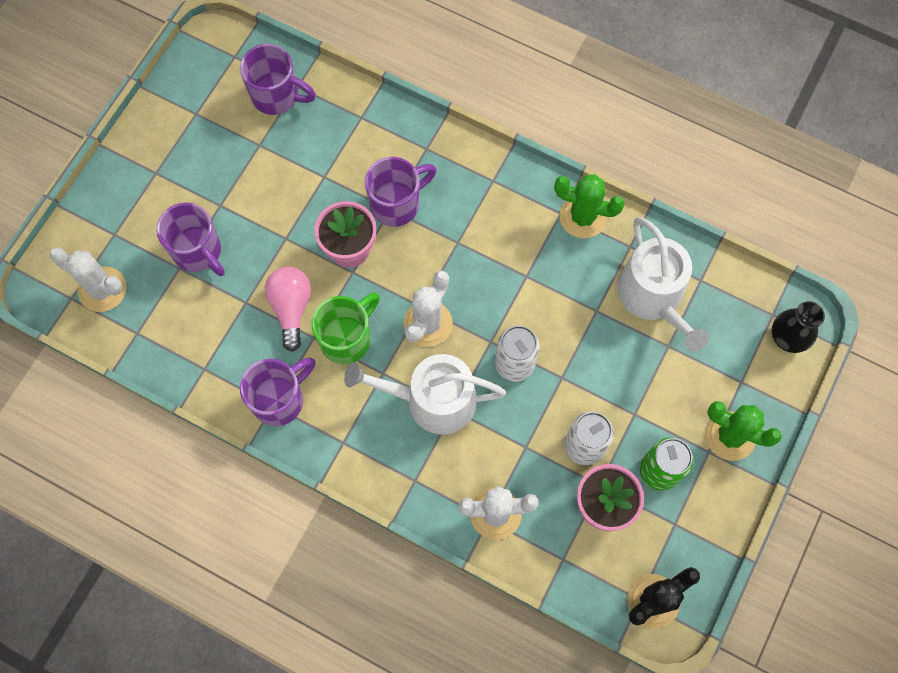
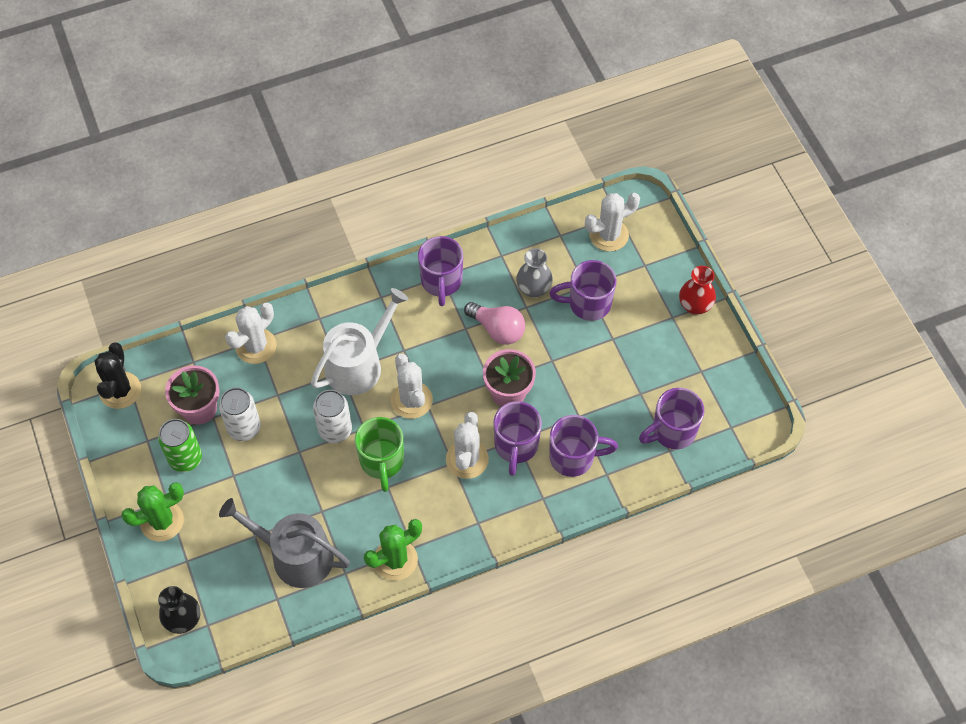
camera: 130 degrees right, 10 degrees down
(128, 162) = (695, 306): none -> red vase
(219, 310) = (533, 288): none -> grey vase
(347, 338) = (446, 346): green mug -> green mug (382, 462)
(367, 152) = (574, 457): none -> purple mug
(444, 233) = (467, 459): none -> white cactus
(653, 297) = (295, 556): white watering can -> grey watering can

